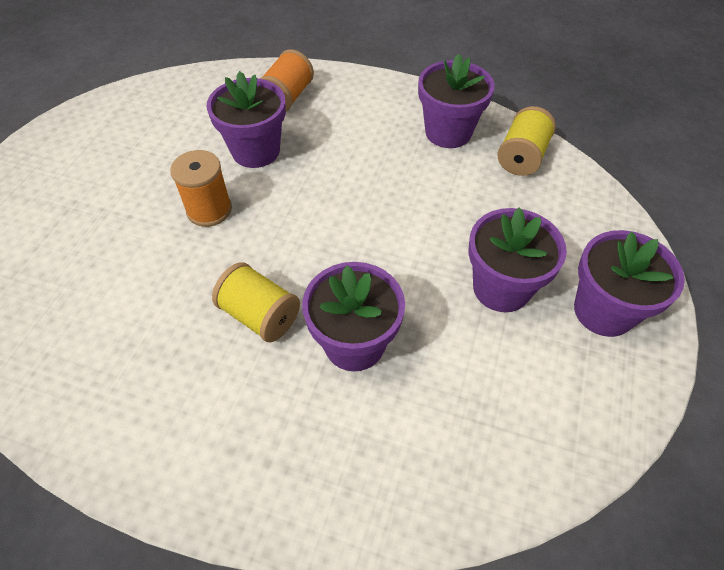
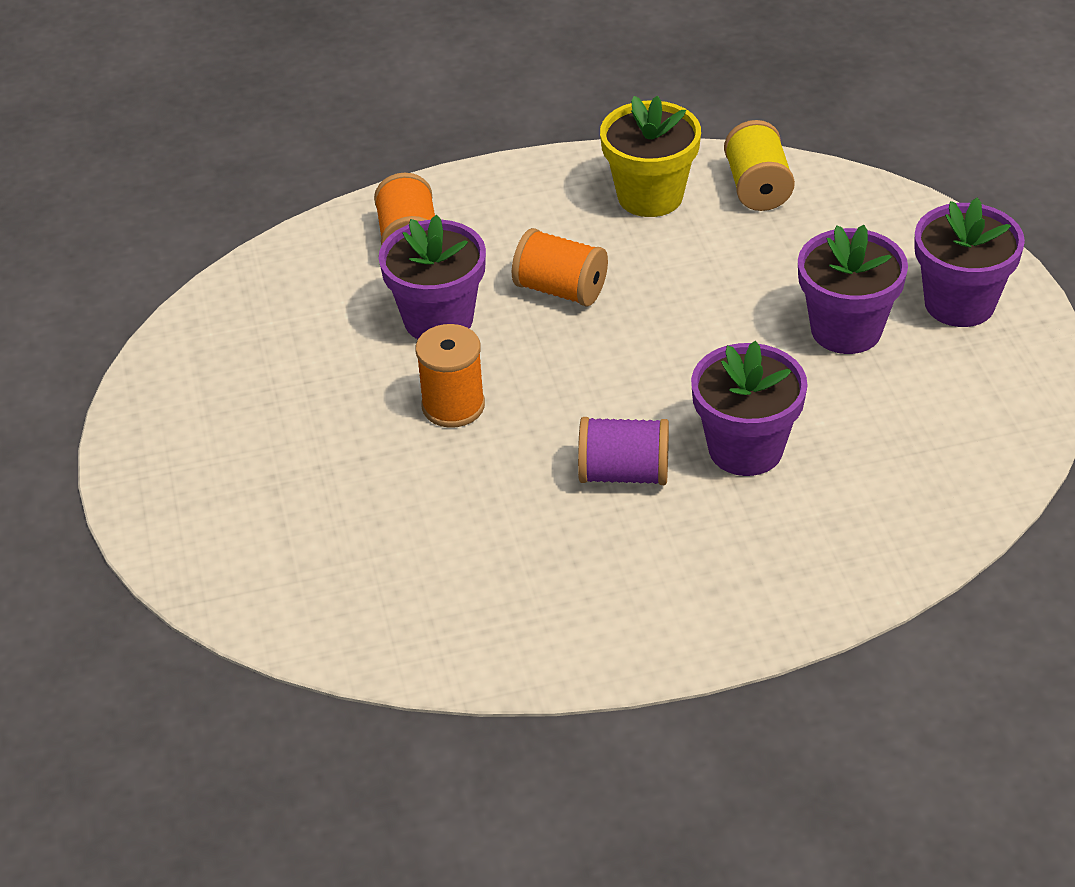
camera: 30 degrees left, 10 degrees down
(260, 315) = (623, 473): yellow spool -> purple spool
(341, 166) = (561, 290): none -> orange spool
(448, 132) = (650, 196): purple flower pot -> yellow flower pot

